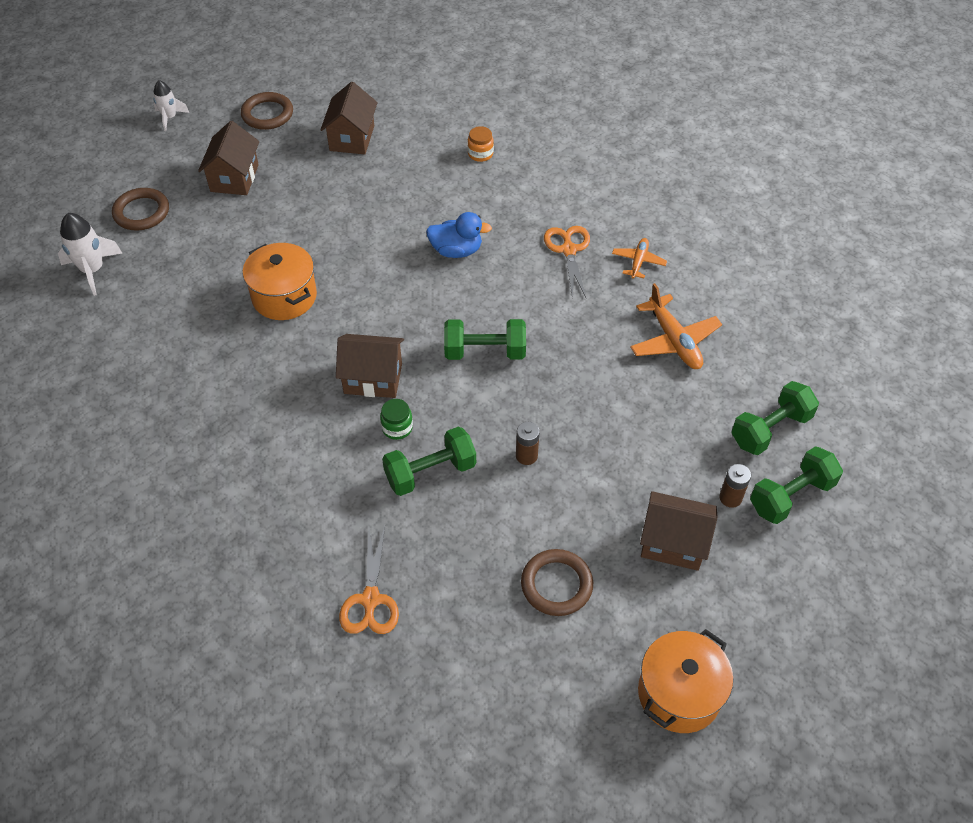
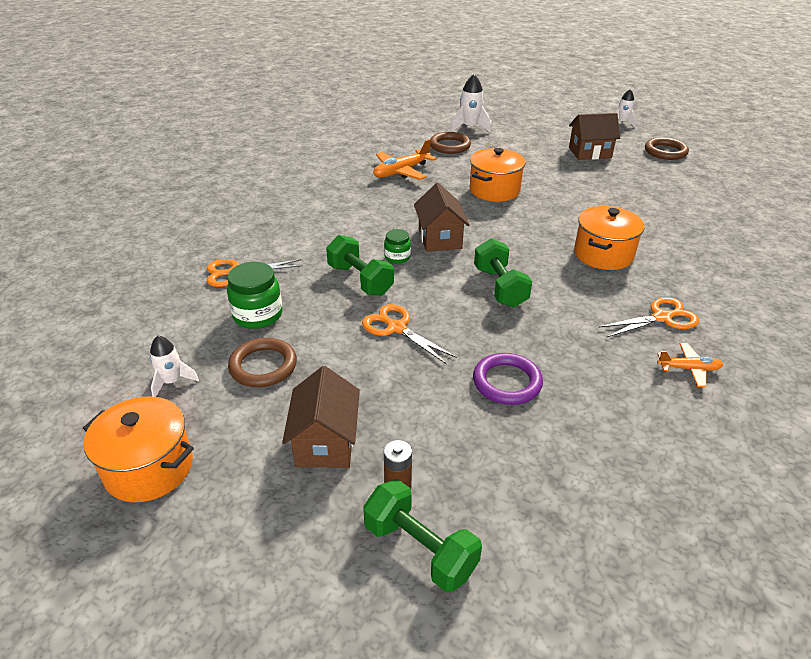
camera: 75 degrees right, 15 degrees down
(141, 212) = (529, 131): brown ring -> brown ring (449, 146)
(352, 138) = (680, 187): brown house -> none
(456, 250) = (603, 254): blue duck -> orange pot
(466, 583) = (258, 315): none -> green jar
(480, 154) = (733, 248): orange jar -> none
(526, 456) = (396, 328): brown battery -> orange scissors
(560, 674) = (172, 381): none -> white rocket
(626, 389) = (507, 382): none -> purple ring
(674, 341) = (596, 411): orange plane -> orange plane (401, 172)
(770, 429) = (514, 517): green dumbbell -> none

